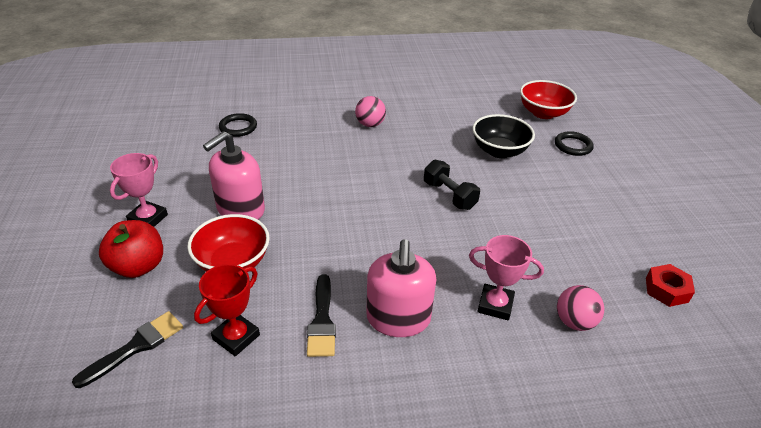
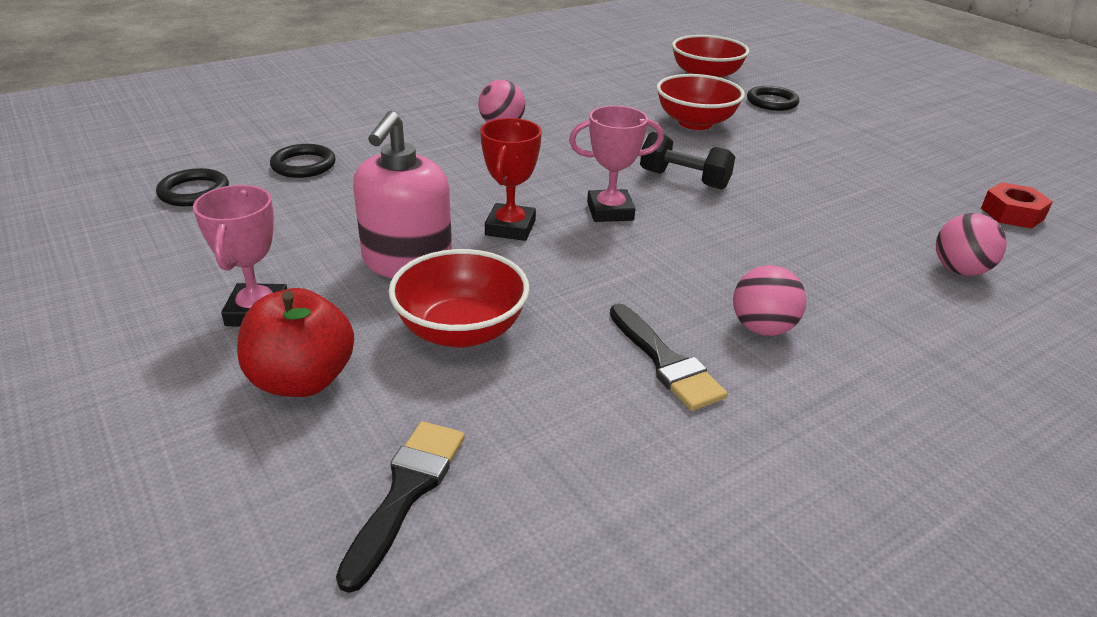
camera: 25 degrees left, 5 degrees down
(172, 132) = (194, 192): none -> black ring
(236, 337) = (561, 423): red trophy -> red trophy (510, 228)
(398, 318) = (762, 328): pink soap dispenser -> pink ball
(495, 305) = (859, 279): pink trophy -> pink trophy (610, 211)
(499, 151) = (695, 123): black bowl -> red bowl

